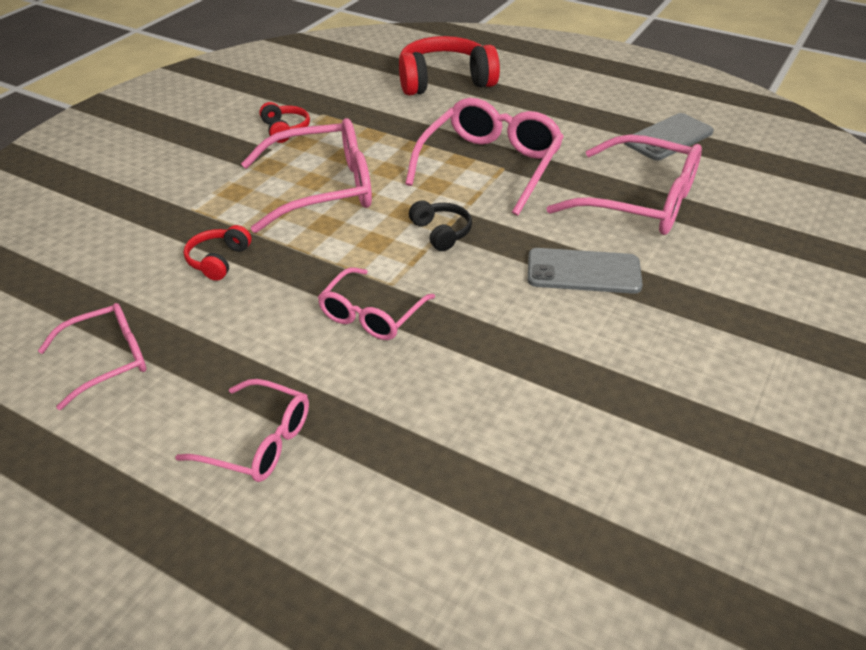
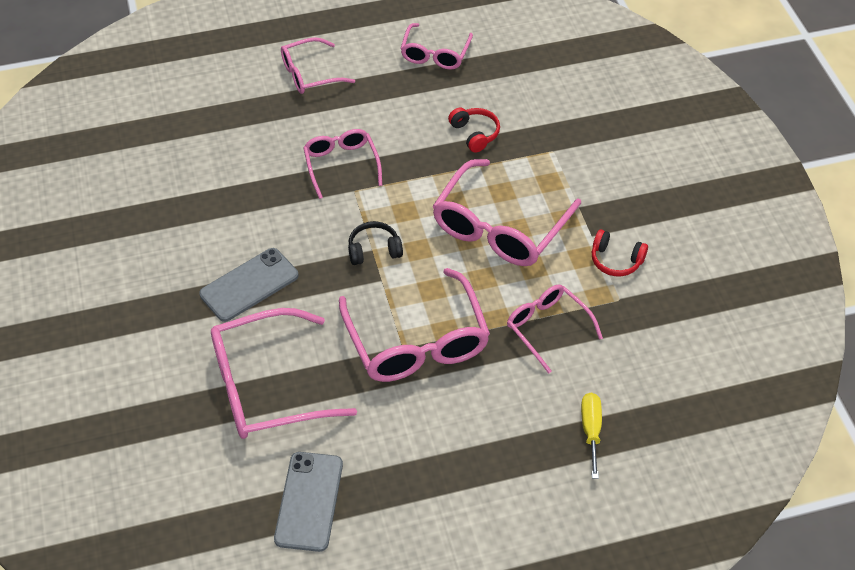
camera: 135 degrees right, 10 degrees up
(391, 126) = (547, 328): none -> pink glasses
(441, 232) = (374, 250): black headphones -> black headphones turned 150 degrees clockwise
(444, 81) = (591, 430): red headphones -> yellow screwdriver

